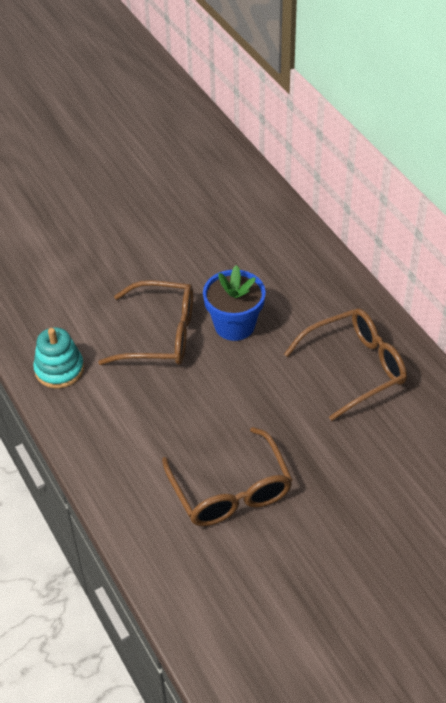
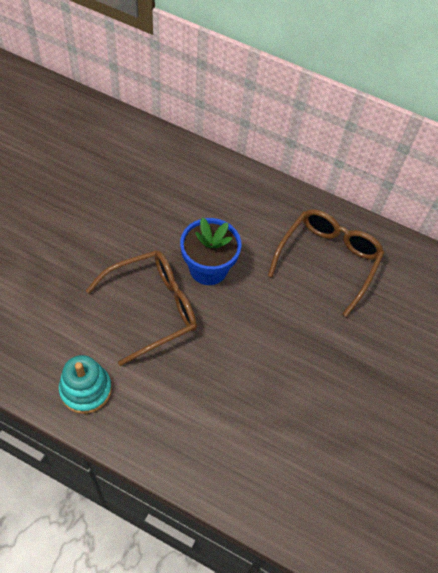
camera: 40 degrees left, 10 degrees up
(231, 491) = (316, 425): brown glasses -> none

